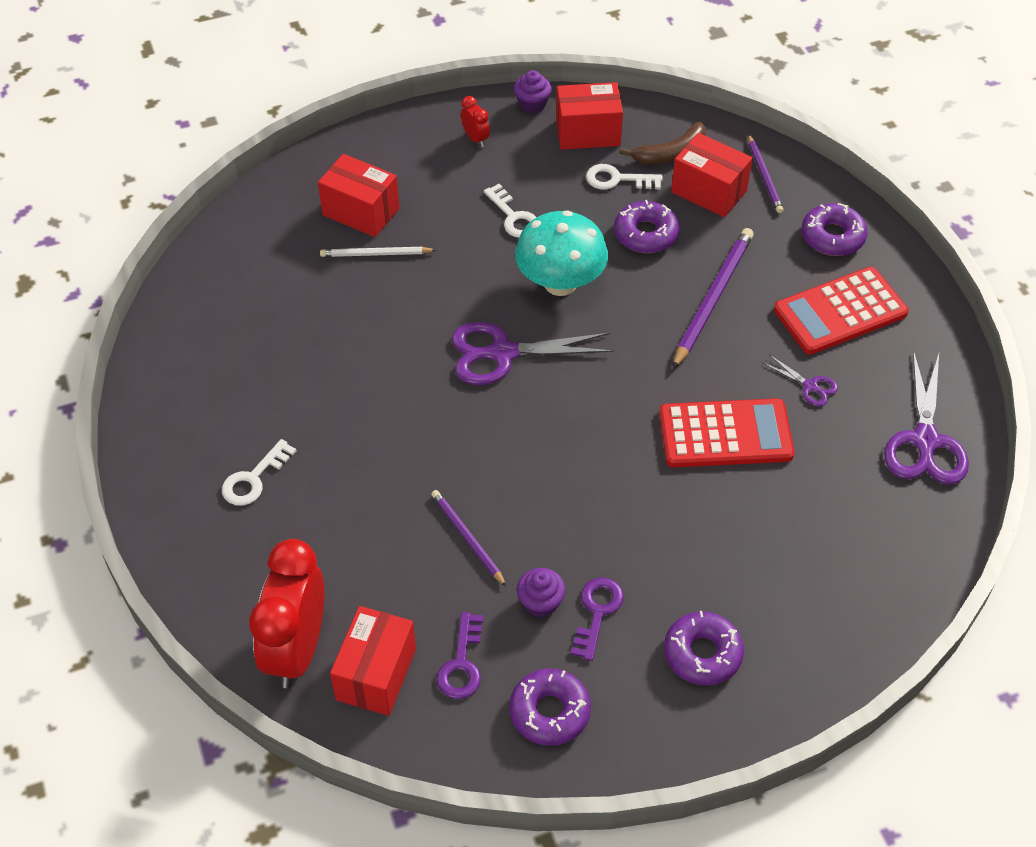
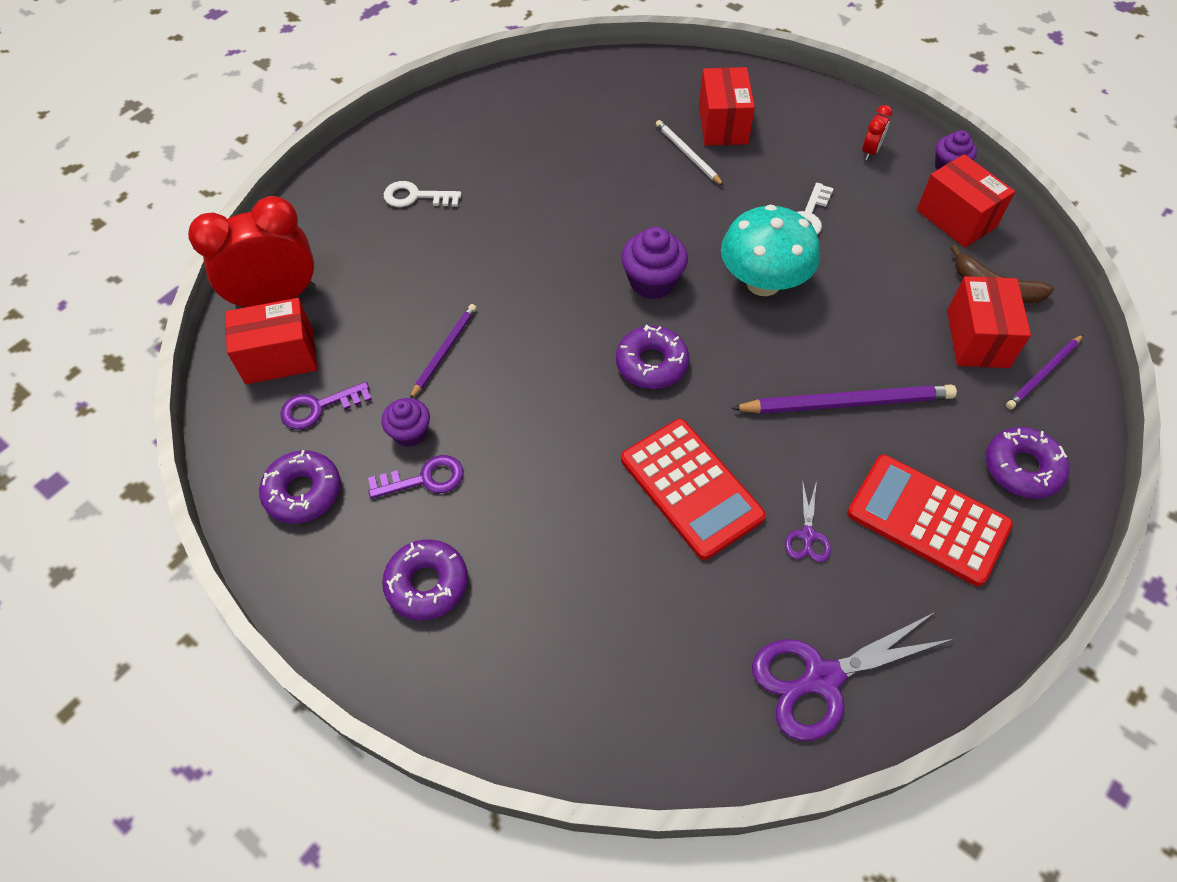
camera: 60 degrees right, 5 degrees up
(503, 353) = (652, 282): purple scissors -> purple cupcake
(617, 179) = (922, 265): white key -> none
(646, 234) = (877, 316): purple donut -> purple donut (651, 364)

